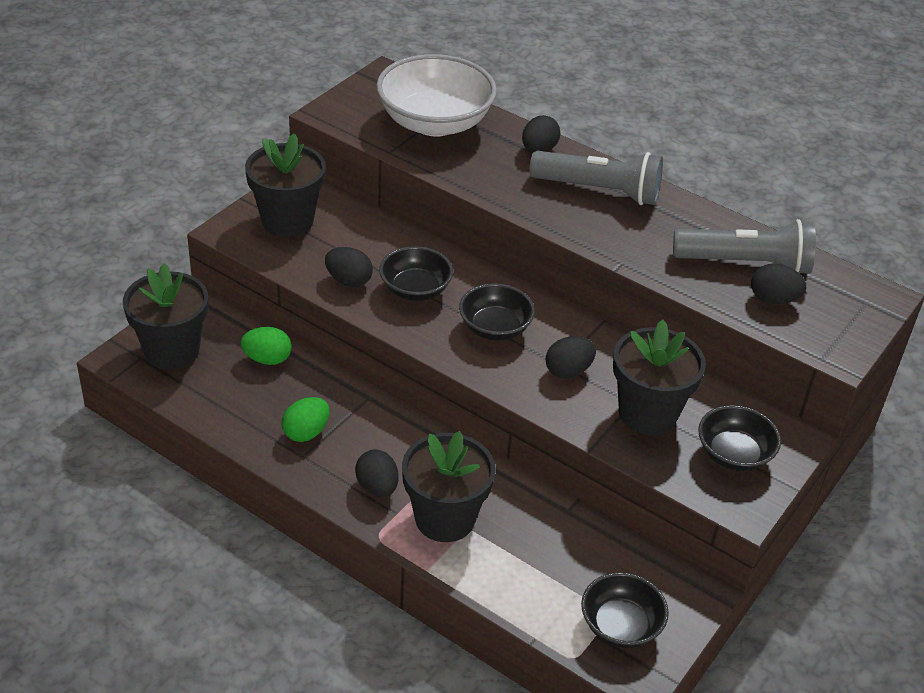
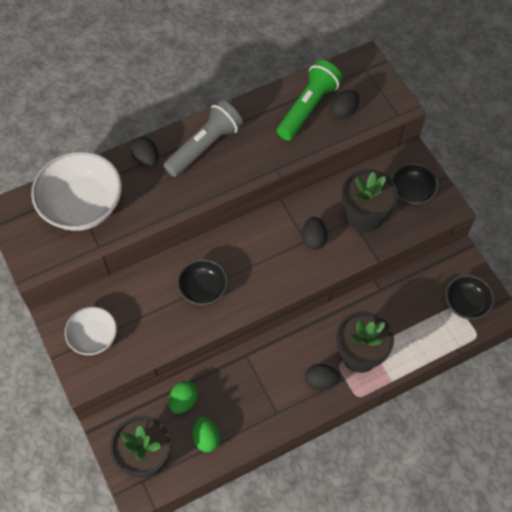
camera: 60 degrees left, 20 degrees up
(287, 220) = (93, 337): black flower pot -> white bowl
(306, 432) = (259, 403): green egg -> green egg (206, 438)
(348, 281) = (175, 324): black egg -> none
(495, 328) = (259, 260): black bowl -> none
(746, 264) = (308, 107): grey flashlight -> green flashlight

